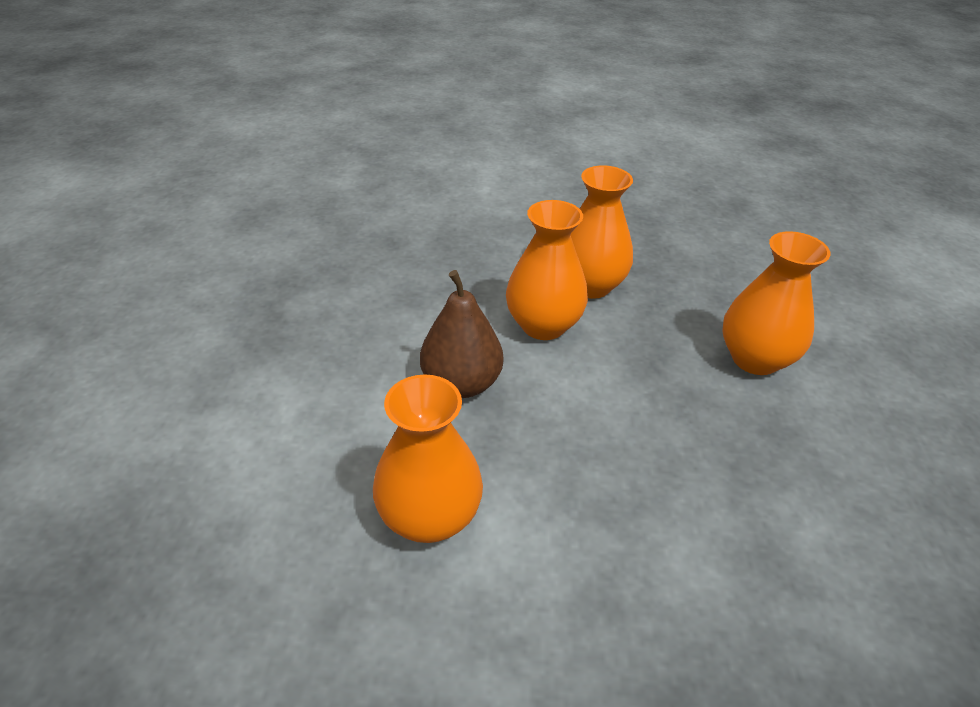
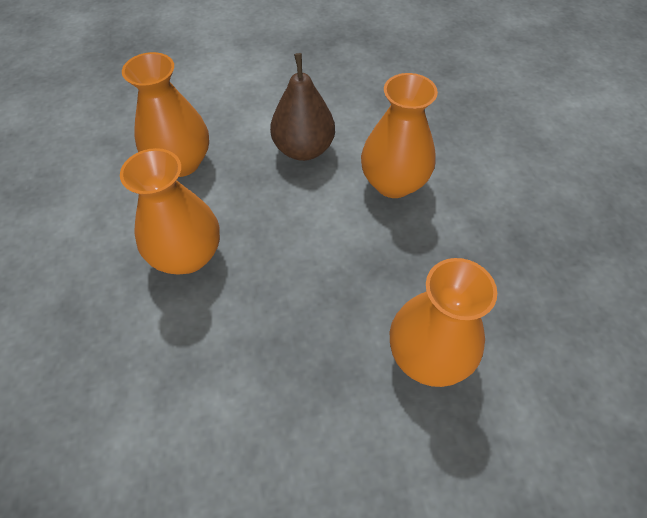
camera: 75 degrees right, 15 degrees up
(590, 286) = (468, 206): orange vase -> orange vase (187, 255)

